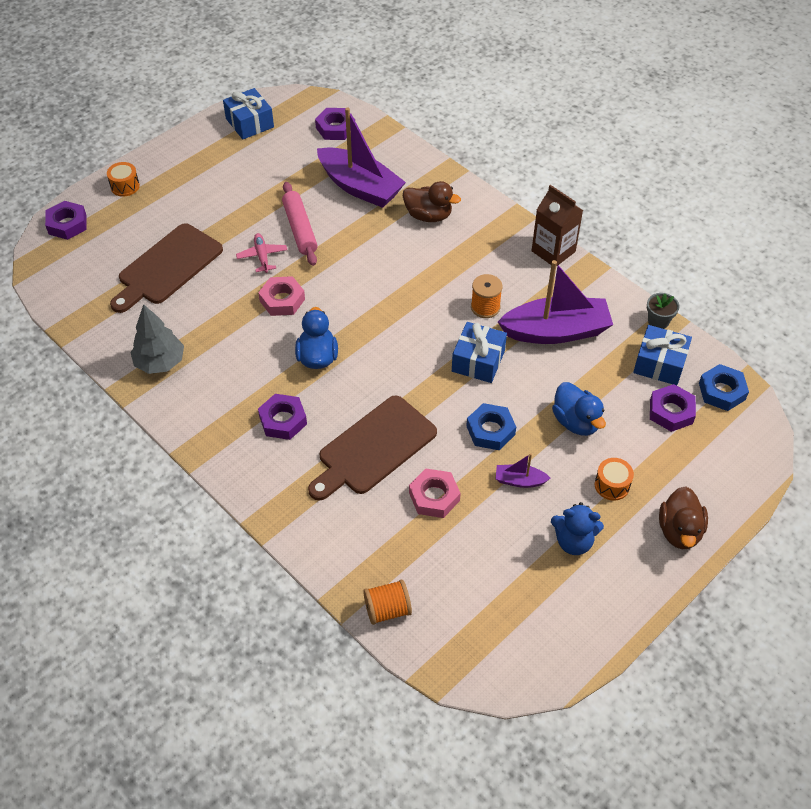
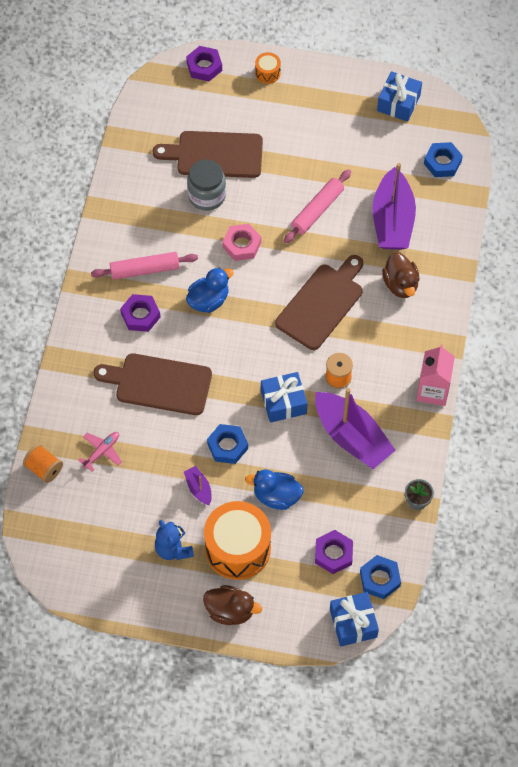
camera: 55 degrees right, 10 degrees up
(160, 362) = (132, 211): grey tree -> none
(204, 297) = (207, 196): none -> grey jar
(235, 388) = (145, 270): none -> pink rolling pin
(262, 256) = (272, 204): pink plane -> pink plane (102, 451)
(335, 128) = (442, 162): purple nut -> blue nut
(399, 277) = (322, 304): none -> brown cutting board
(434, 497) = (147, 444): pink nut -> none
(553, 251) = (432, 390): brown carton -> pink carton
(576, 422) = (276, 496): blue duck -> blue duck turned 75 degrees clockwise
(612, 485) = (237, 548): orange drum -> orange drum, size x2.27
(659, 364) = (374, 523): blue gift -> blue gift (353, 623)
(679, 531) = (230, 611): brown duck -> brown duck turned 135 degrees counterclockwise

